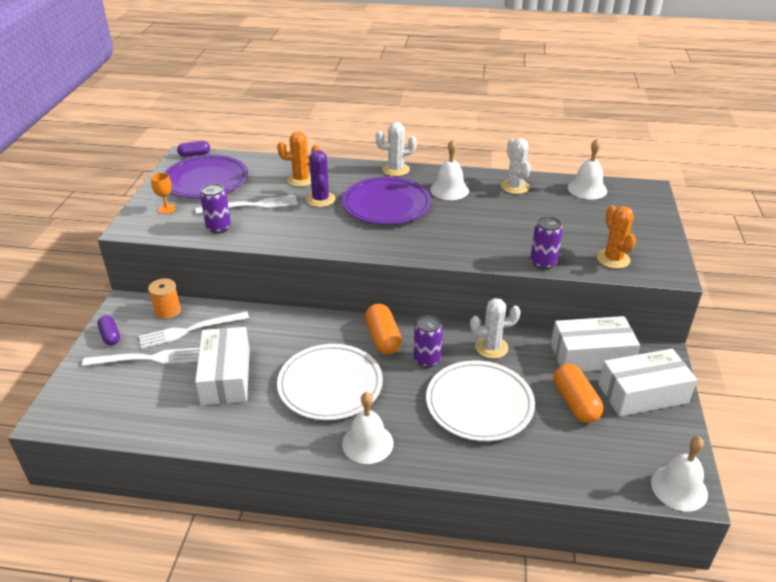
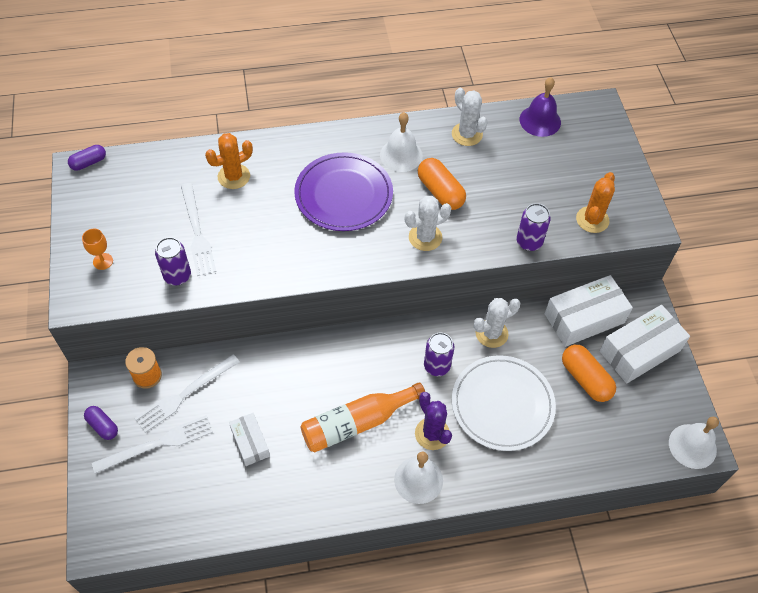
camera: 20 degrees left, 20 degrees up
(206, 180) = (125, 204): purple plate -> none
(225, 376) = (250, 442): white box -> white box, size x0.57
(251, 205) = (197, 232): white fork -> white fork turned 105 degrees clockwise
(320, 199) = (269, 204): purple cactus -> purple cactus (432, 434)
(330, 385) = (357, 423): white plate -> orange bottle
(383, 338) = (385, 351): orange capsule -> orange capsule (440, 192)
(396, 169) = (332, 135): white cactus -> white cactus (425, 237)
(587, 189) = (540, 121): white bell -> purple bell
(613, 259) = (592, 220): orange cactus -> orange cactus turned 60 degrees clockwise

